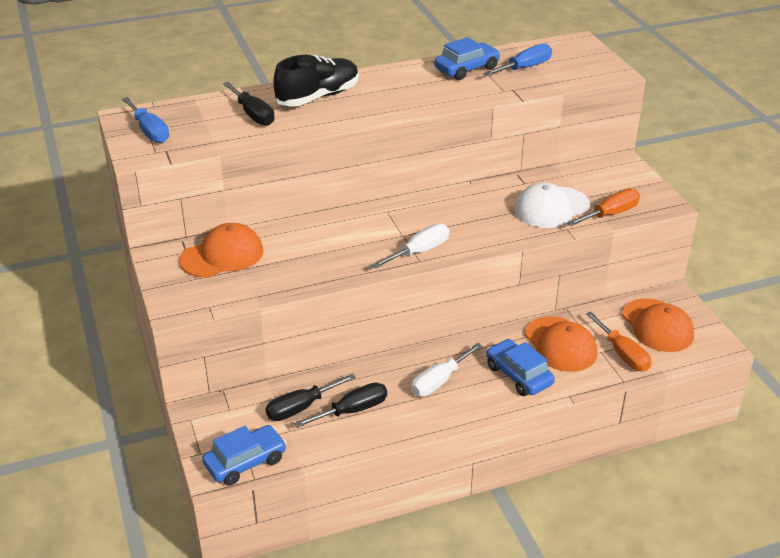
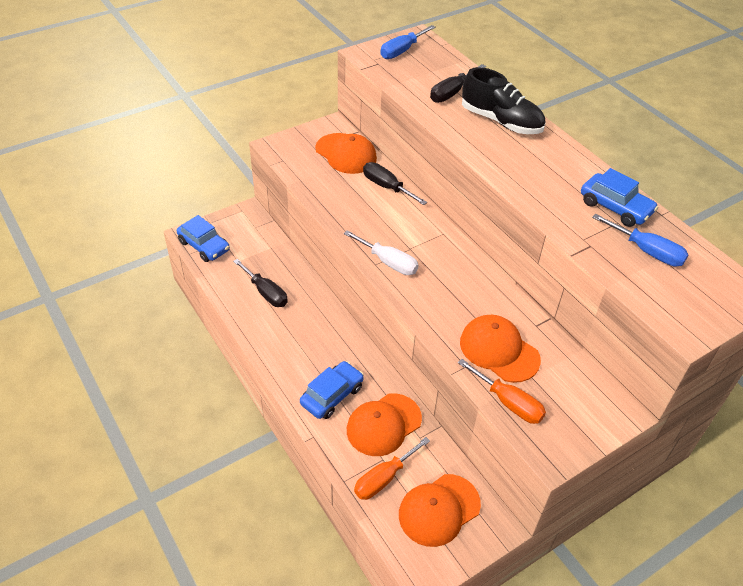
camera: 75 degrees right, 10 degrees up
(301, 408) = (263, 263): black screwdriver -> black screwdriver (387, 187)
(439, 381) = (311, 341): white screwdriver -> none
(551, 208) = (499, 350): white cap -> orange cap

